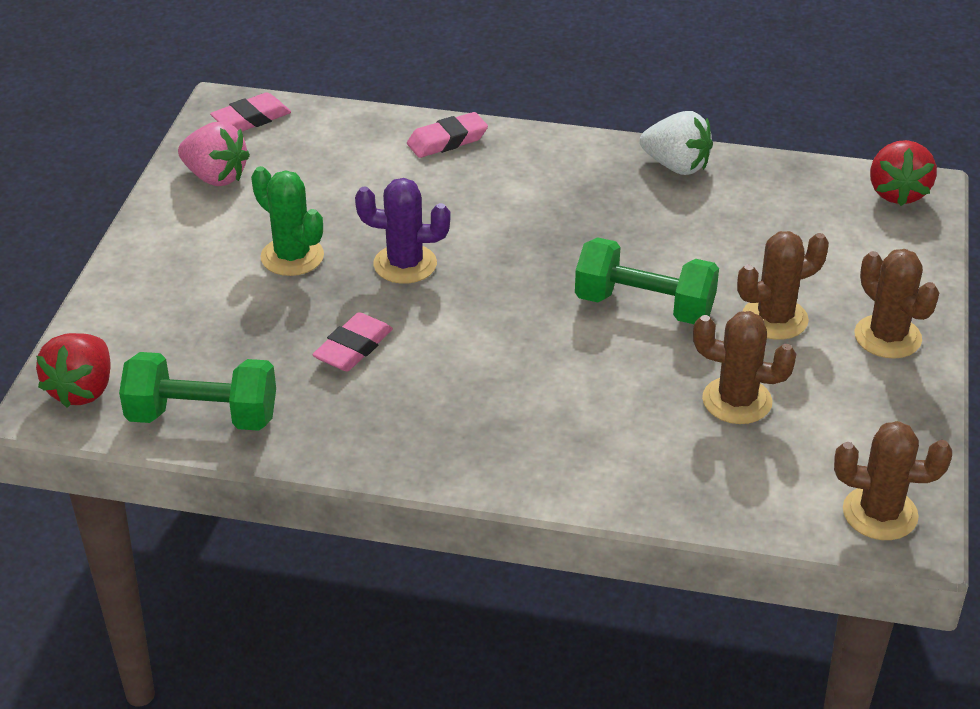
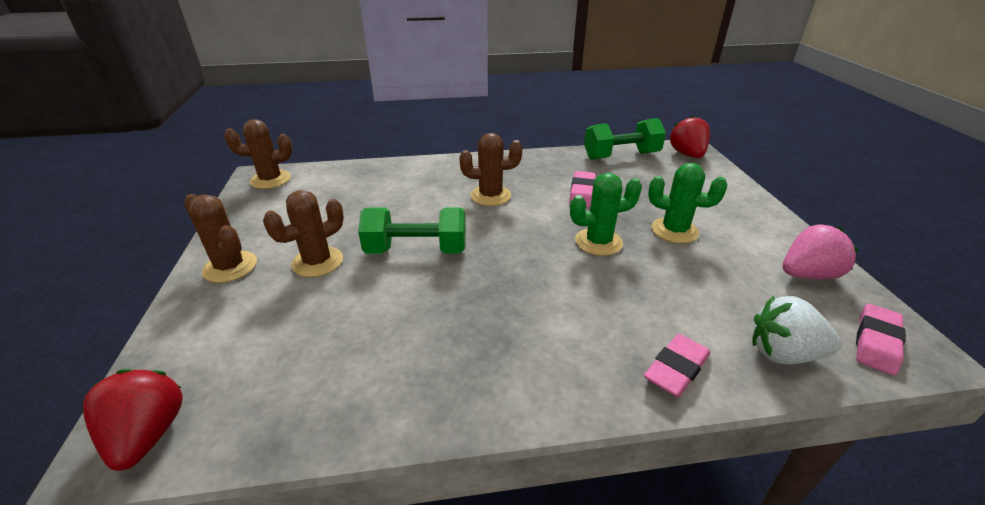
camera: 160 degrees right, 5 degrees down
(215, 177) = (807, 274): pink strawberry -> pink strawberry turned 150 degrees clockwise
(405, 264) = (598, 242): purple cactus -> green cactus
(676, 166) = (420, 403): white strawberry -> white strawberry (783, 353)
(737, 401) = (346, 210): brown cactus -> brown cactus (490, 196)

